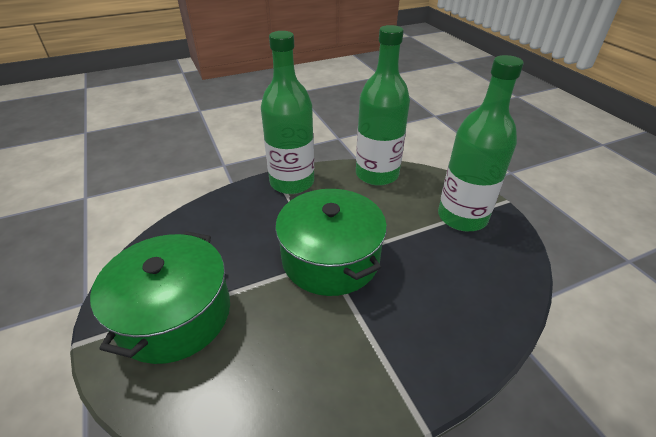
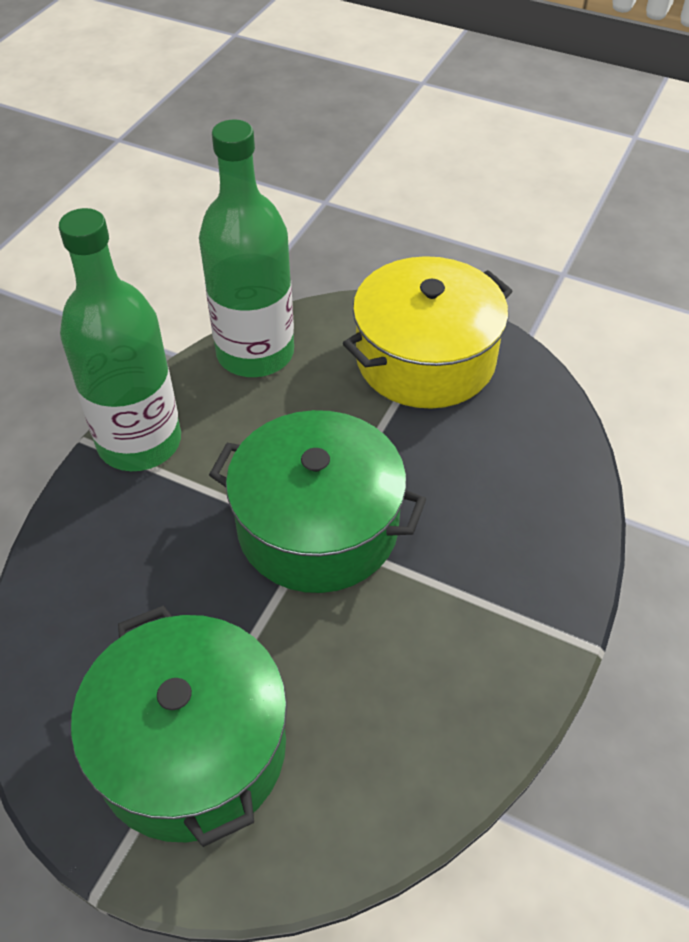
camera: 40 degrees left, 10 degrees up
(462, 217) = (425, 359): green bottle -> yellow pot

